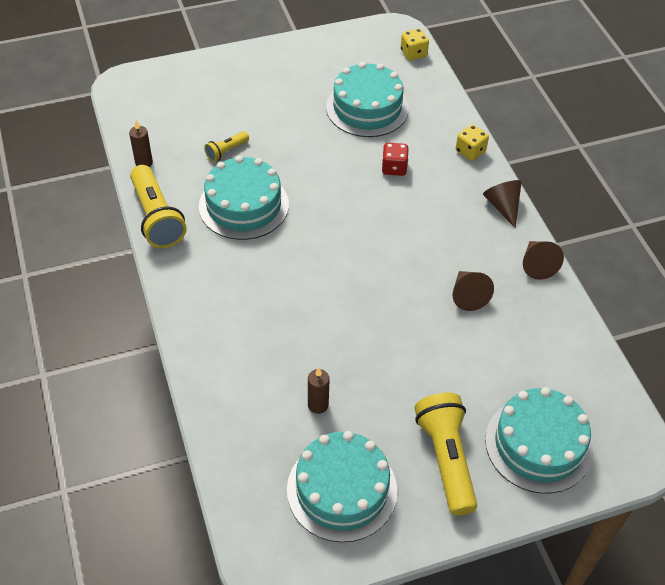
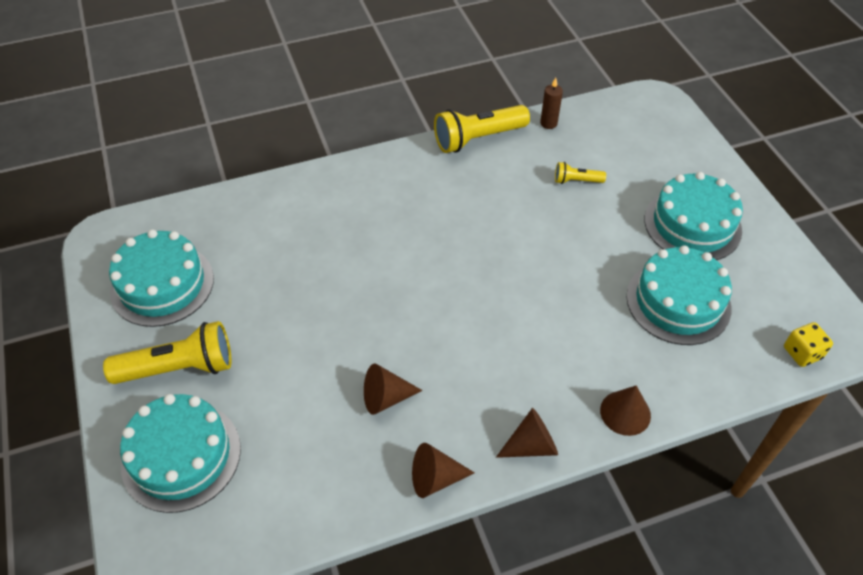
camera: 90 degrees right, 0 degrees up
(226, 151) = (576, 181): yellow flashlight -> yellow flashlight turned 45 degrees counterclockwise
(243, 205) = (502, 199): turquoise cake -> turquoise cake (692, 224)
(318, 405) = (254, 265): brown candle -> none
(394, 168) = (579, 328): red dice -> none
(470, 151) = (625, 412): yellow dice -> brown cone

